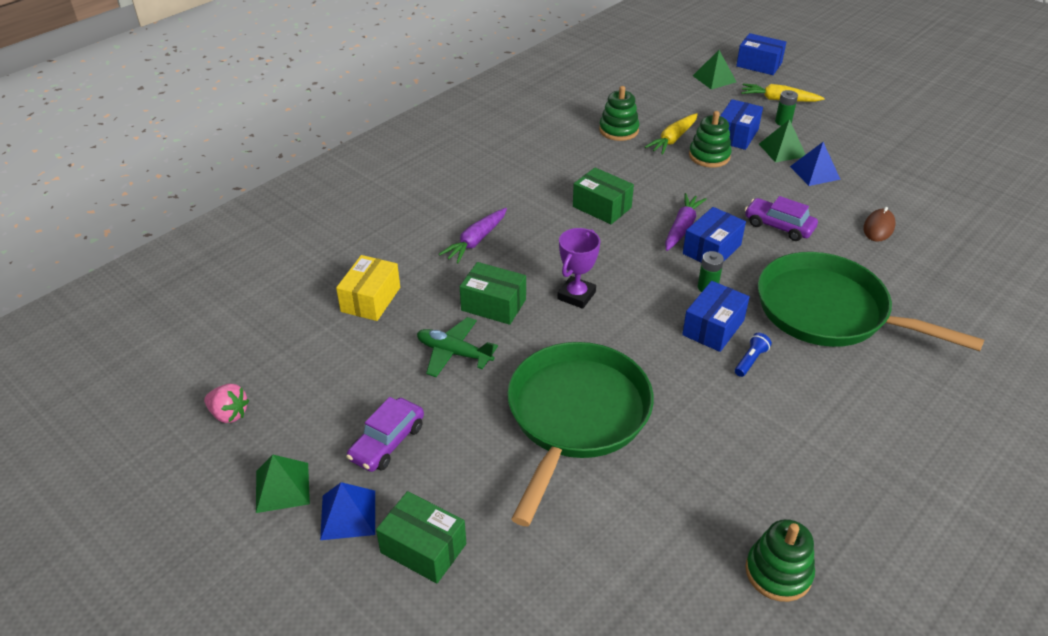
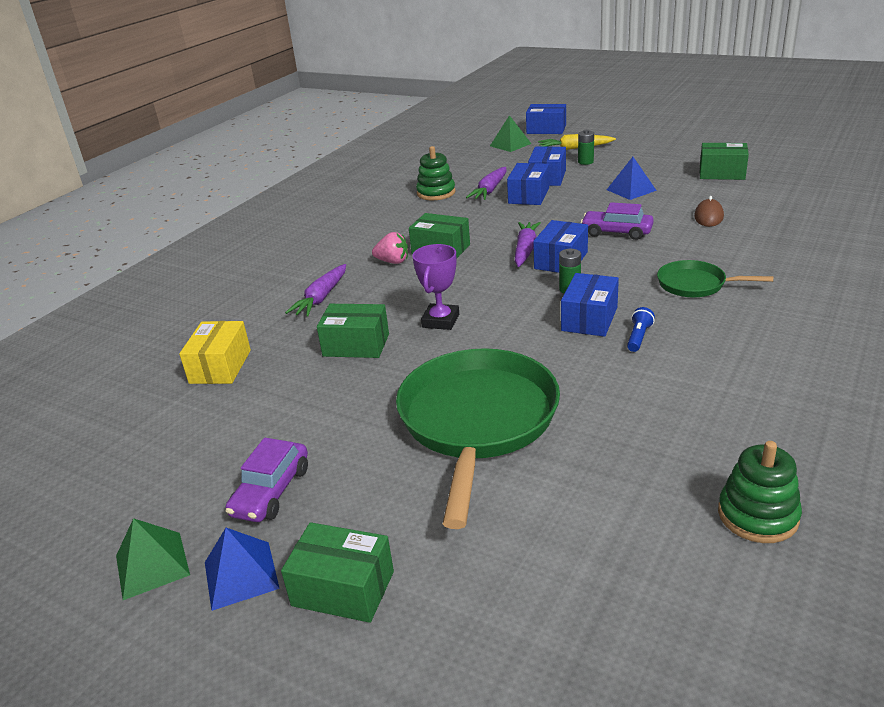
camera: 10 degrees left, 10 degrees down
(229, 414) = (73, 505): pink strawberry -> pink strawberry (393, 261)
(454, 353) = (325, 394): green plane -> none
(673, 139) = (490, 190): yellow carrot -> purple carrot
(709, 156) = (529, 196): green stacking toy -> blue box
(782, 150) = (594, 180): green pyramid -> none
(829, 311) = (695, 284): green pan -> green pan, size x0.50
(917, 171) = (722, 173): none -> green box

